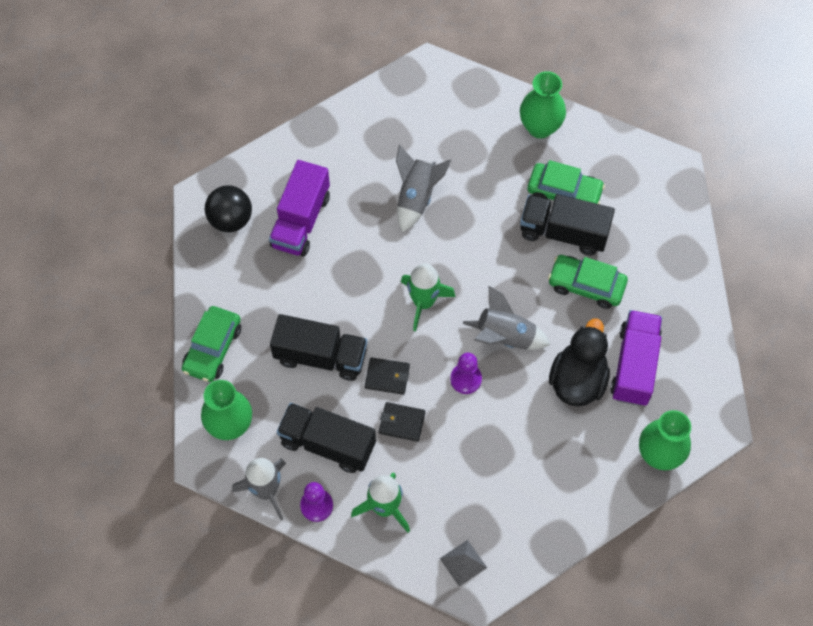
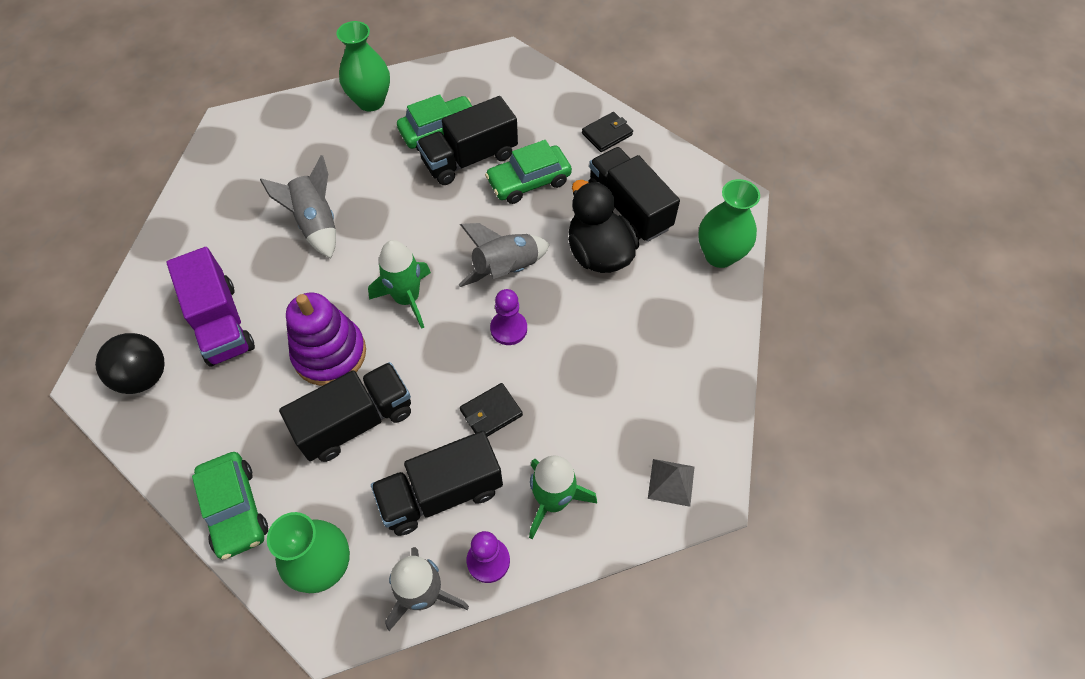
camera: 45 degrees left, 5 degrees down
(344, 298) = (330, 354): none -> purple stacking toy
(387, 377) = (437, 386): black wallet -> black wallet (607, 134)
(634, 366) = (629, 208): purple truck -> black truck

